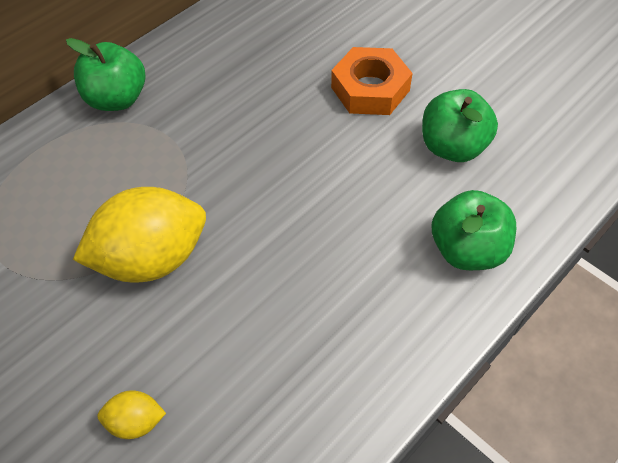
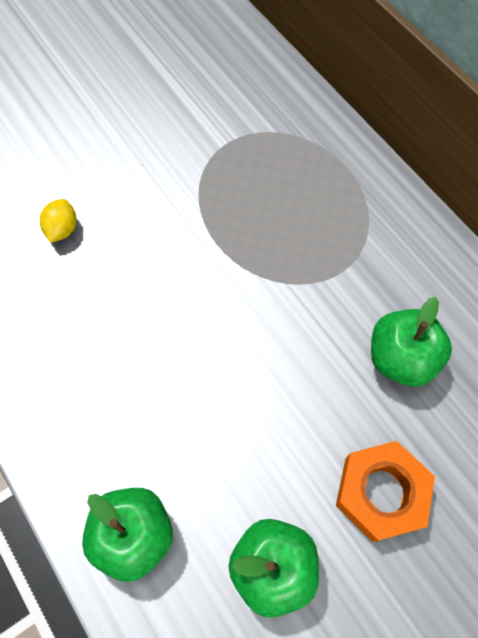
camera: 100 degrees right, 10 degrees up
(117, 99) = (399, 229): green apple -> green apple (401, 358)
(152, 258) = (201, 248): yellow lemon -> none

